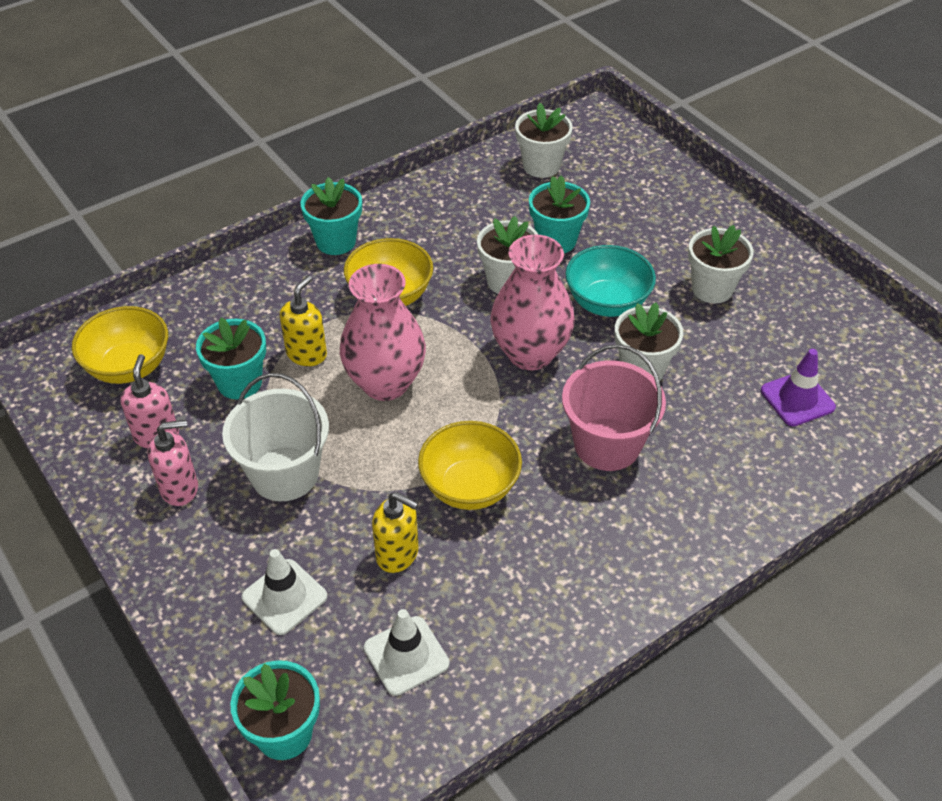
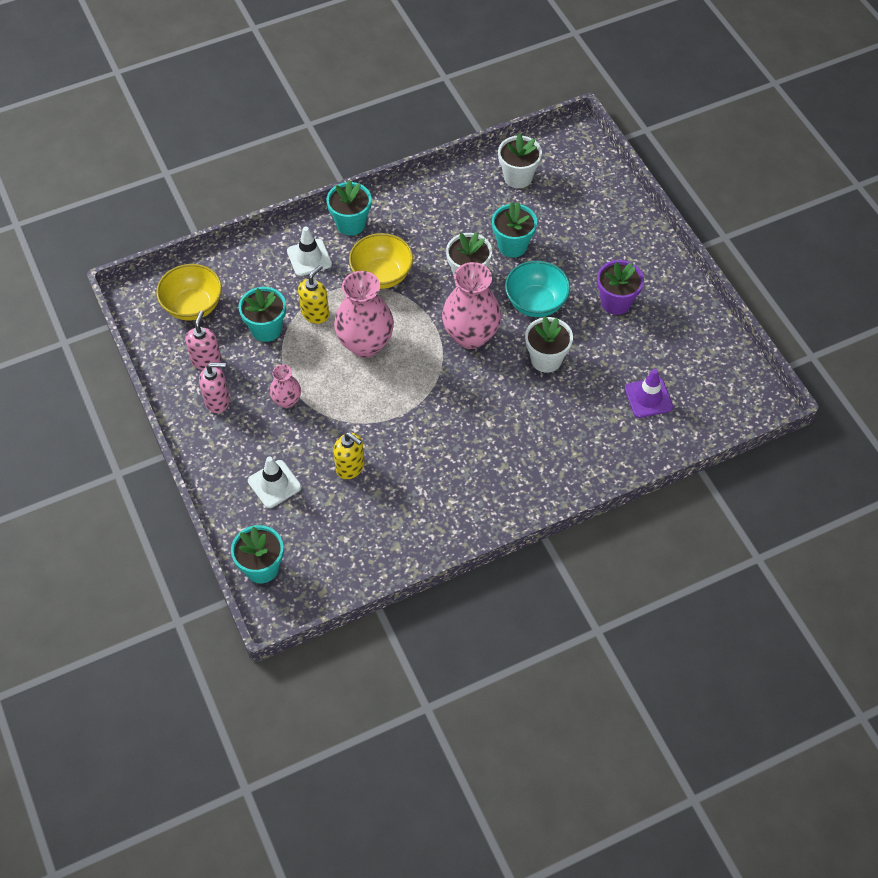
camera: 10 degrees right, 10 degrees up
(284, 474) = (287, 401): white bucket -> pink vase
(406, 655) = (343, 533): white traffic cone -> white traffic cone (309, 258)
(470, 487) = (406, 428): yellow bowl -> none
(607, 444) = (506, 412): pink bucket -> none
(712, 289) = (616, 302): white flower pot -> purple flower pot

